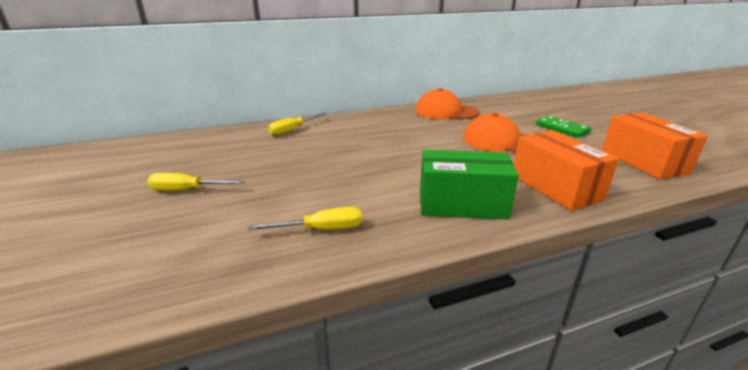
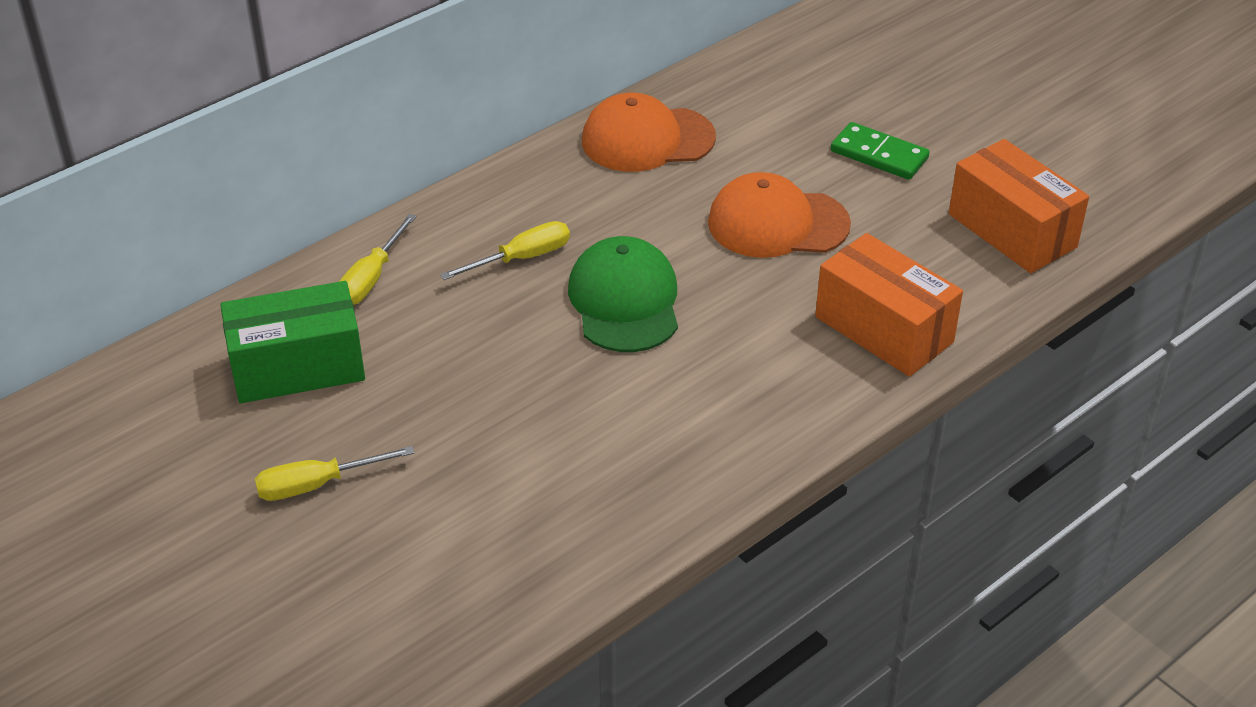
camera: 20 degrees left, 15 degrees up
(321, 230) = (583, 504): yellow screwdriver -> yellow screwdriver (521, 258)
(405, 153) = (624, 301): none -> green cap
(462, 204) = (758, 402): green box -> green box (297, 367)

